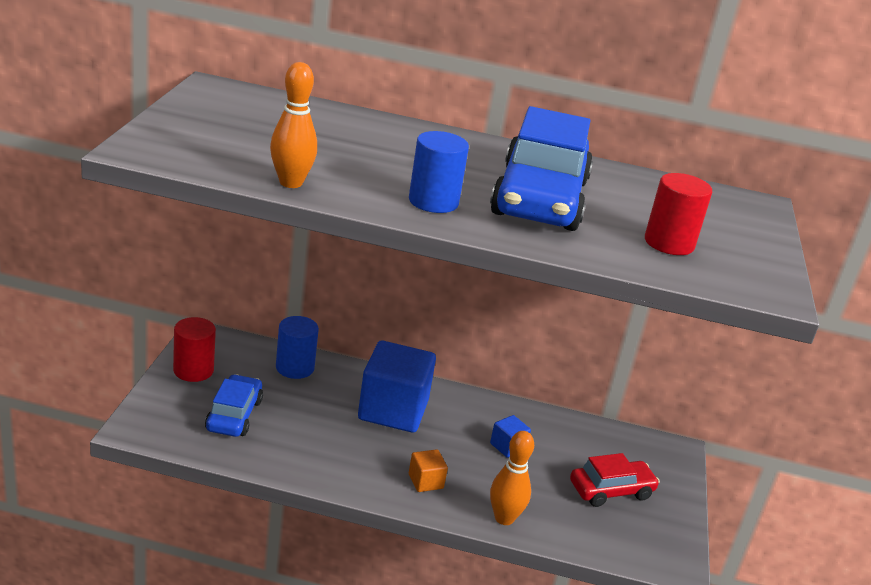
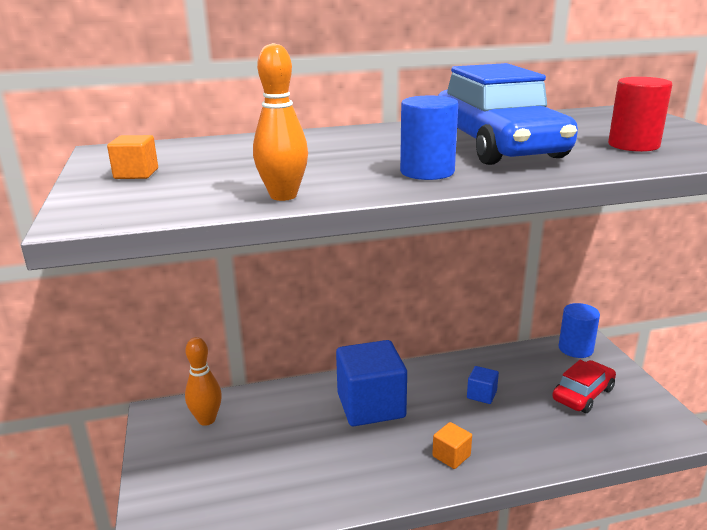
camera: 20 degrees left, 5 degrees down
(193, 370) = (169, 449): red cylinder -> none
(209, 121) = (136, 174): none -> orange cube
(234, 415) = (240, 475): blue car -> none
(295, 368) = (260, 406): blue cylinder -> blue cylinder (575, 349)
(504, 518) = (537, 457): orange bowling pin -> orange bowling pin (206, 420)

